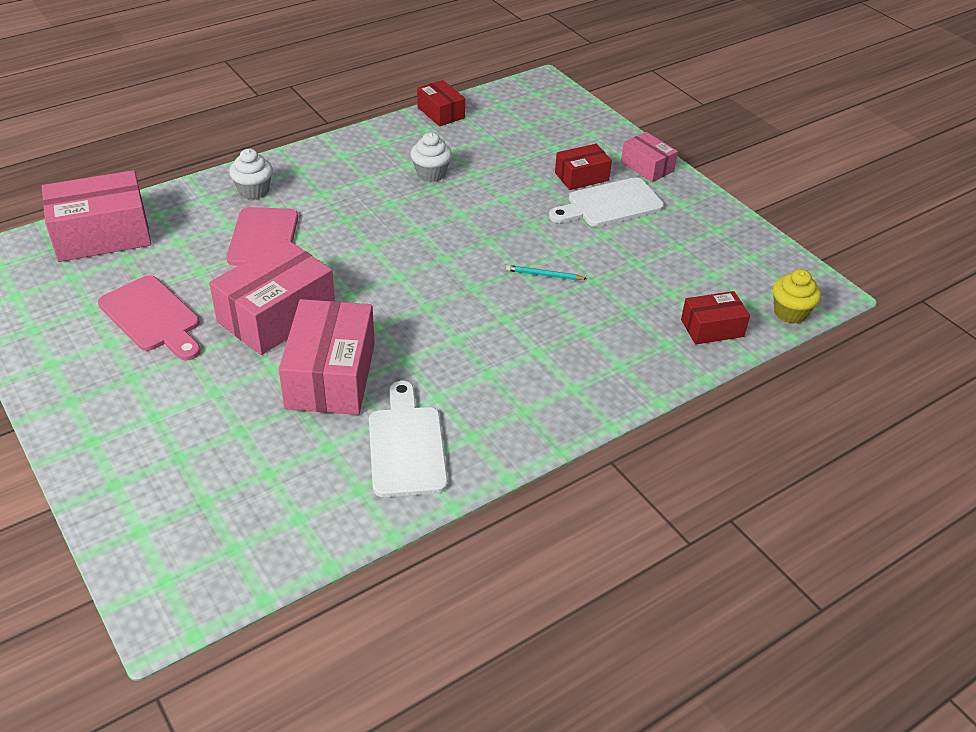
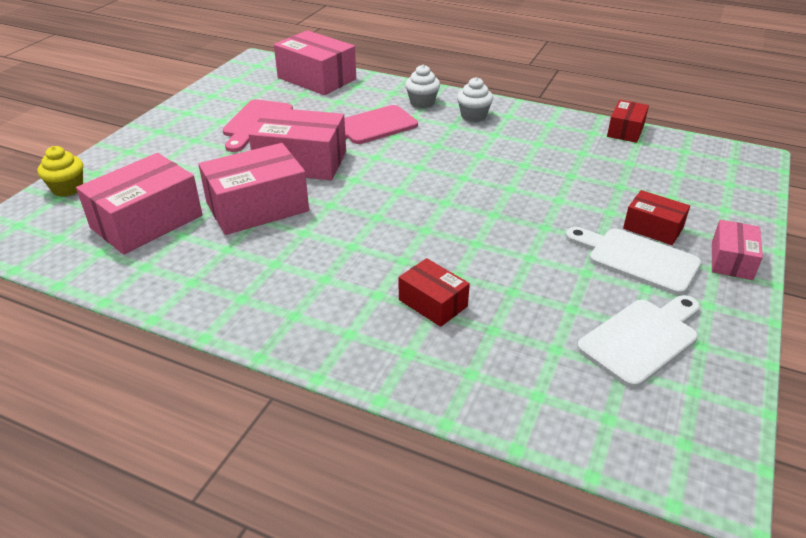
camera: 60 degrees right, 5 degrees down
(274, 466) = (147, 221): none -> pink box
(406, 446) = (206, 270): white cutting board -> white cutting board (642, 339)
(431, 173) = (541, 156): white cupcake -> white cupcake (473, 116)
(544, 275) = (484, 259): turquoise pencil -> none
(712, 328) = (533, 400): red box -> red box (433, 303)
(790, 312) = (635, 461): yellow cupcake -> yellow cupcake (67, 188)

